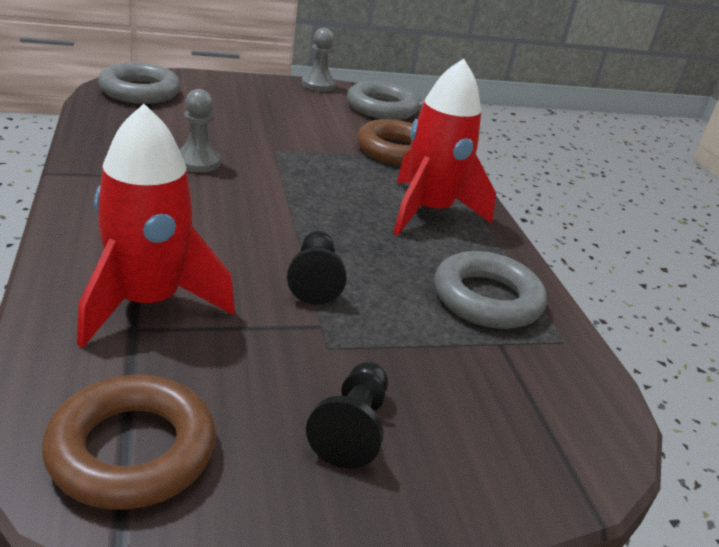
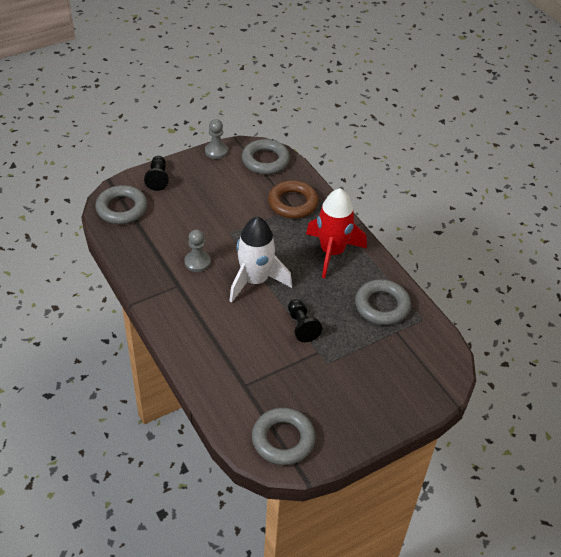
camera: 15 degrees left, 15 degrees up
(132, 450) = (283, 439): brown ring -> grey ring
(147, 303) = (240, 369): red rocket -> none
(274, 205) = (255, 280): none -> white rocket
(352, 428) = (355, 400): black pawn -> black pawn (158, 178)

